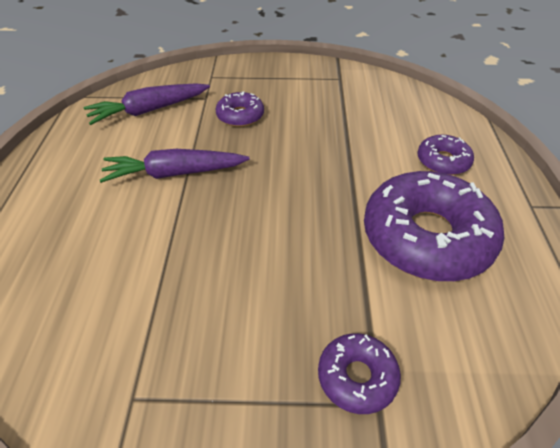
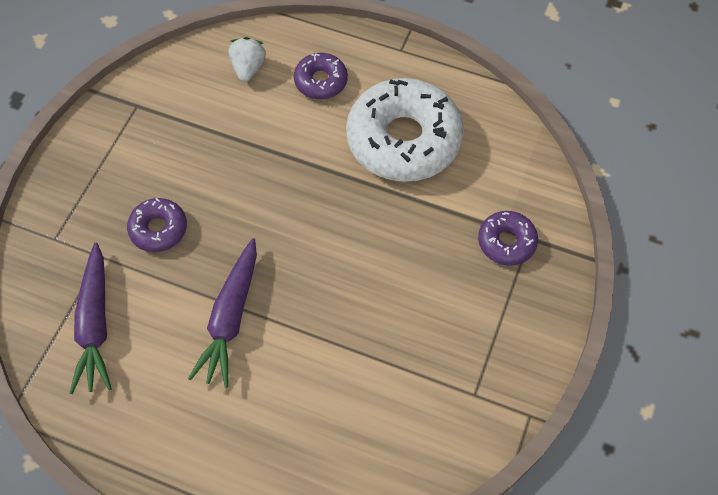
camera: 70 degrees left, 15 degrees up
(418, 118) = (248, 68): none -> white strawberry
(426, 237) = (403, 140): purple donut -> white donut

